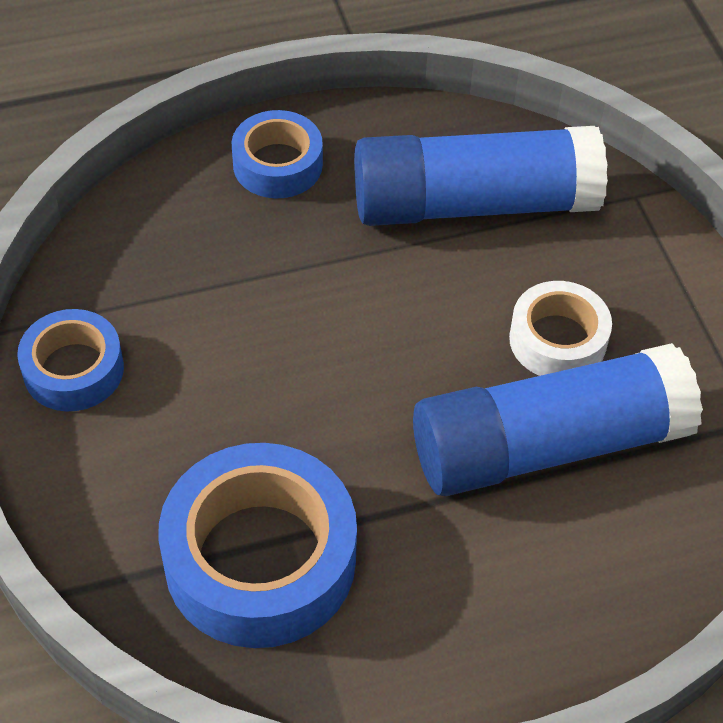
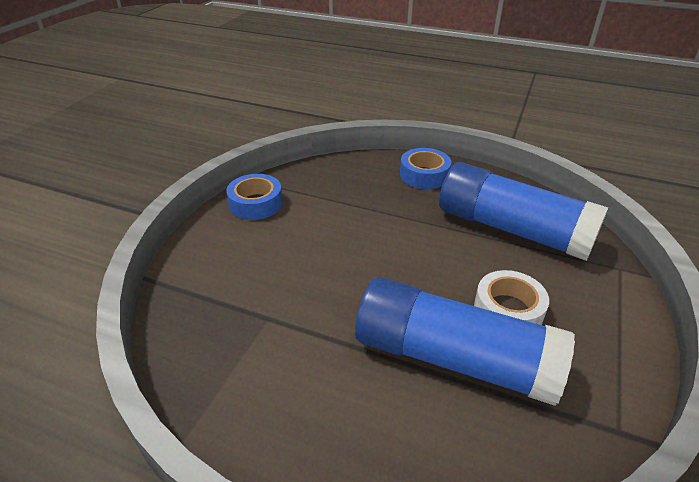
camera: 40 degrees right, 15 degrees down
(260, 559) = (243, 318): blue tape -> none

